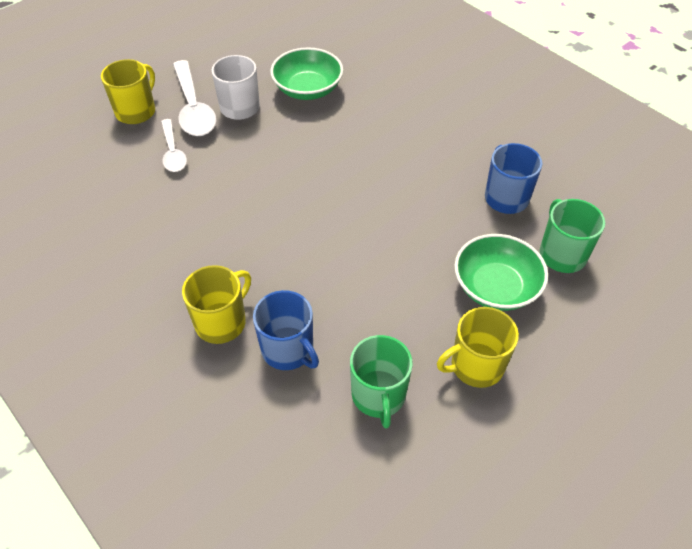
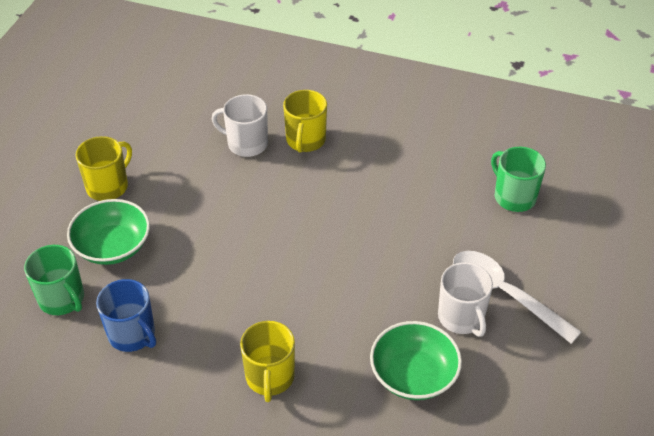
camera: 150 degrees right, 5 degrees down
(136, 111) = (552, 265): yellow mug -> yellow mug (270, 377)
(173, 152) = (472, 241): white spoon -> none
(288, 350) = (246, 144): blue mug -> white mug
(378, 395) = (168, 144): green mug -> green mug (514, 197)

